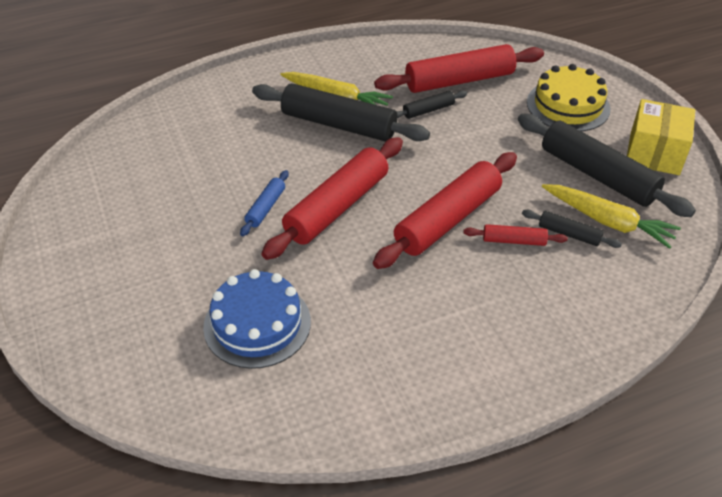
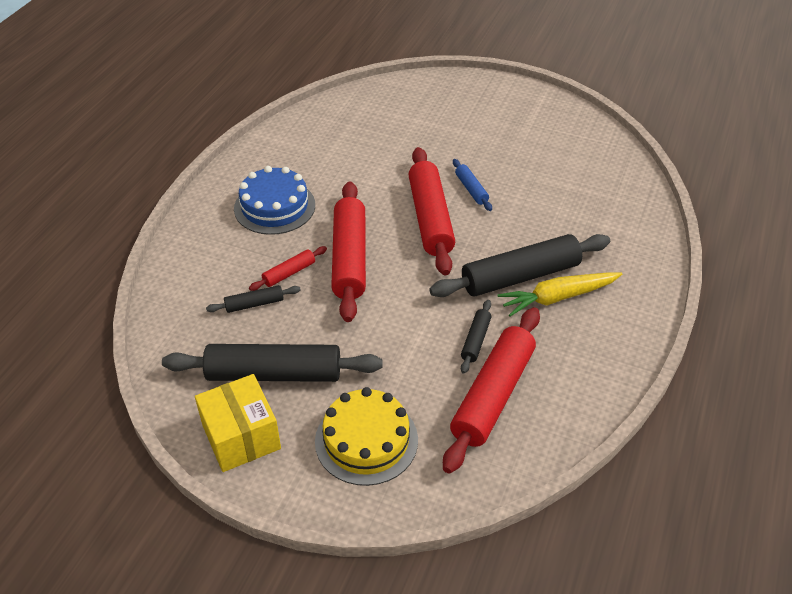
camera: 135 degrees right, 0 degrees up
(257, 324) = (382, 137): blue cake -> blue cake (274, 207)
(608, 221) = (233, 334): yellow carrot -> none

